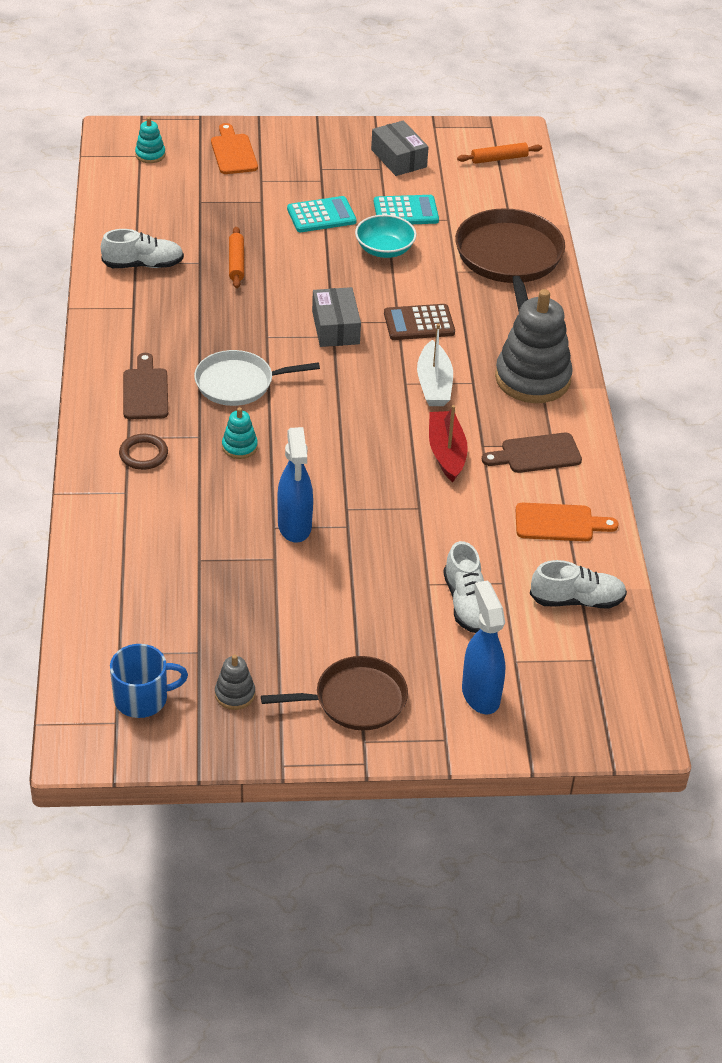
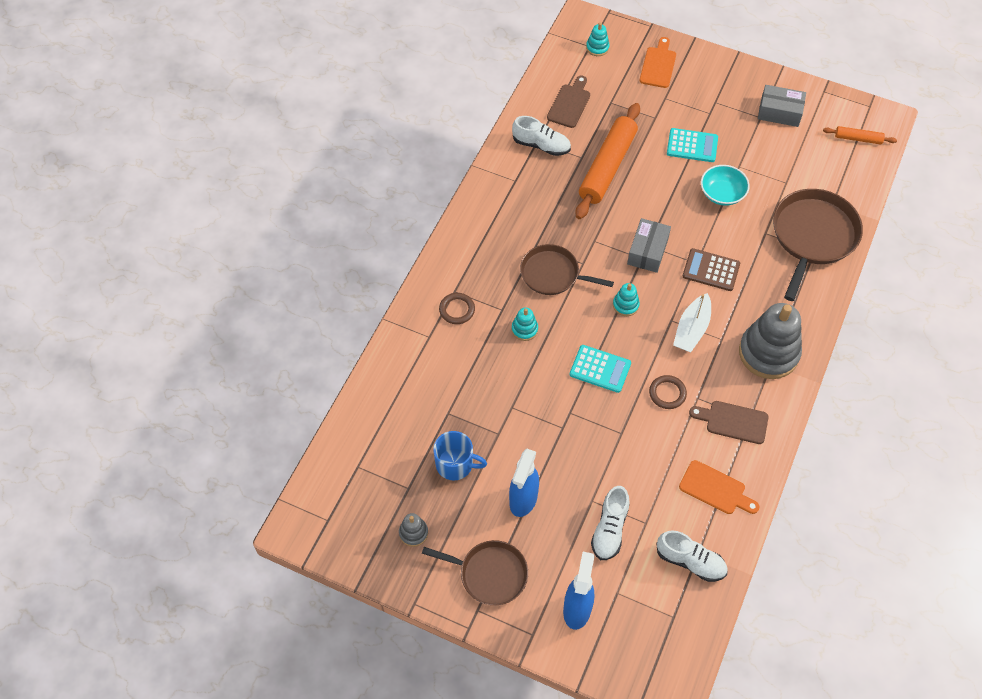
camera: 30 degrees right, 15 degrees up
(142, 698) = (353, 509): blue mug -> blue mug (455, 464)
(145, 391) = (486, 256): brown cutting board -> brown cutting board (570, 104)
(236, 263) = (607, 167): orange rolling pin -> orange rolling pin, size x2.11
(238, 383) = (553, 274): white pan -> brown pan
(294, 527) = (526, 413): blue spray bottle -> blue spray bottle (523, 500)
(344, 386) = (625, 305): none -> turquoise stacking toy
(398, 158) = (779, 112): grey box -> grey box turned 75 degrees counterclockwise
(406, 211) = (757, 164): turquoise calculator -> turquoise calculator (600, 369)
(446, 452) = (667, 393): red boat -> brown ring

